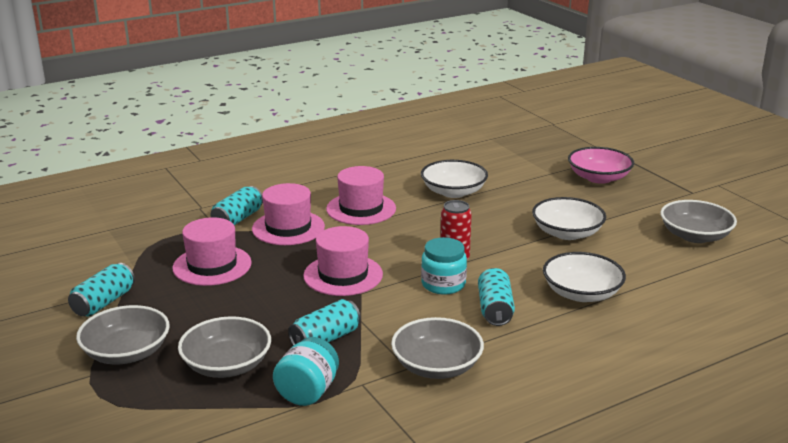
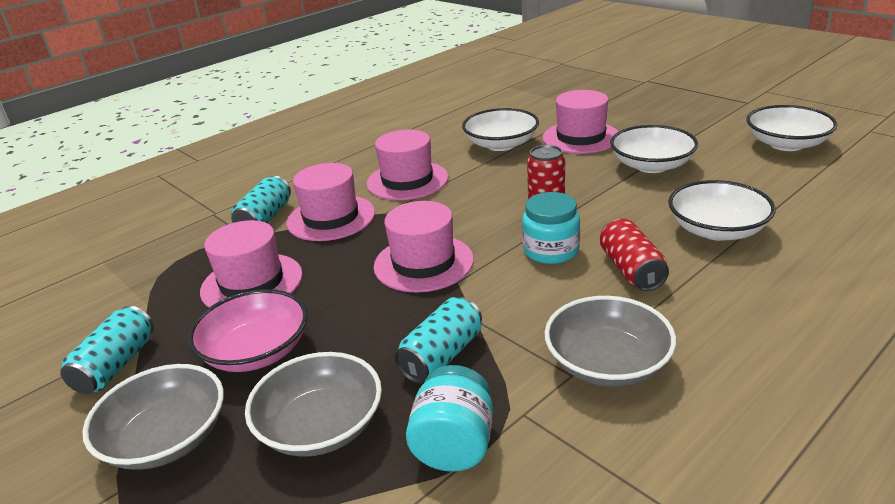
camera: 10 degrees left, 5 degrees up
(495, 309) = (631, 270): turquoise can -> red can
(524, 198) = (581, 137): none -> pink hat
(599, 178) = (643, 104): pink bowl -> pink bowl (256, 351)
(695, 236) = (786, 144): grey bowl -> white bowl

